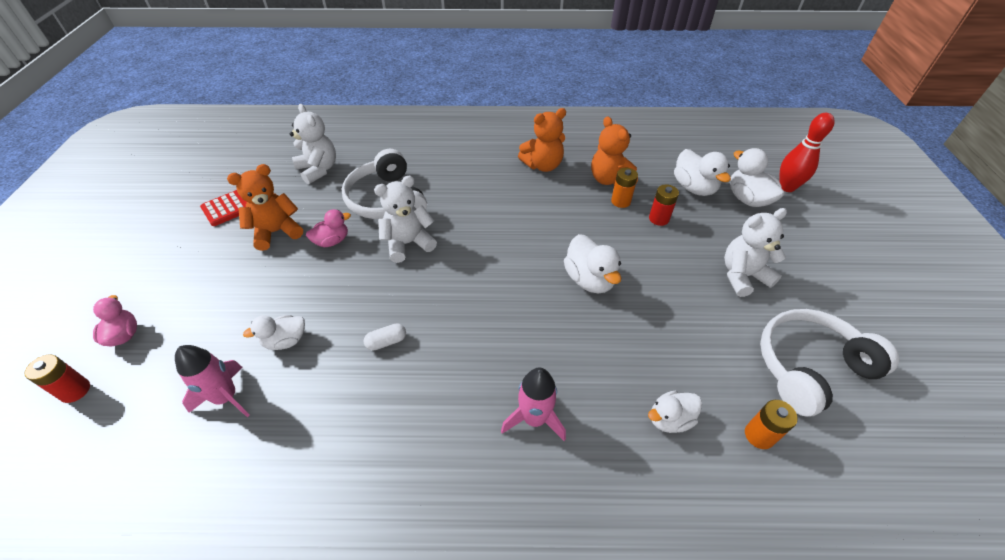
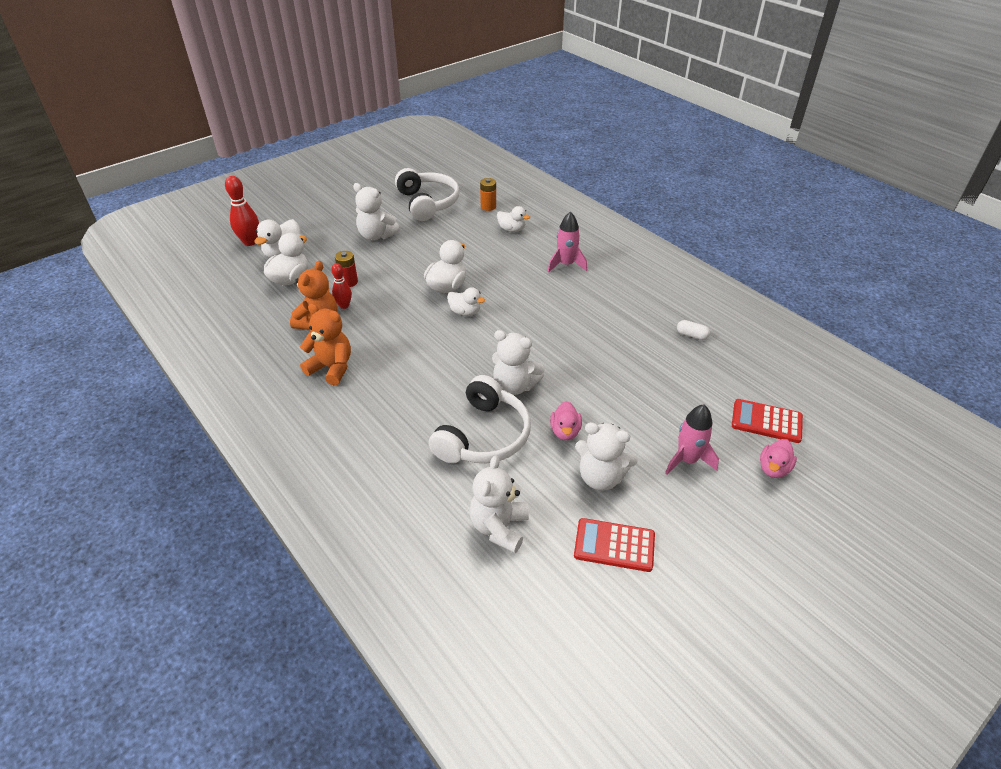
camera: 130 degrees left, 5 degrees down
(75, 390) = (818, 448): red battery -> none
(144, 381) = (766, 421): none -> red calculator
(226, 397) = (716, 375): pink rocket -> pink rocket (687, 460)
(277, 232) = (601, 477): orange teddy bear -> white teddy bear
(286, 341) = (658, 382): white duck -> white duck (465, 312)
(332, 241) = (565, 431): pink duck -> pink duck turned 105 degrees counterclockwise
(386, 342) = (598, 339): white capsule -> white capsule (691, 335)
(620, 201) = (344, 305): orange battery -> red bowling pin
(809, 367) = (428, 203): white headphones -> white headphones turned 135 degrees counterclockwise

